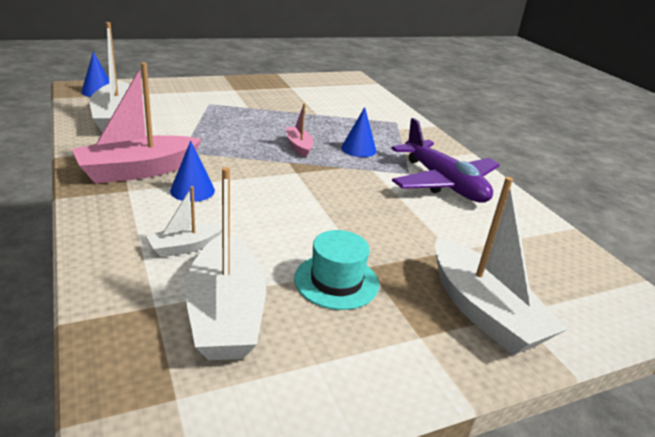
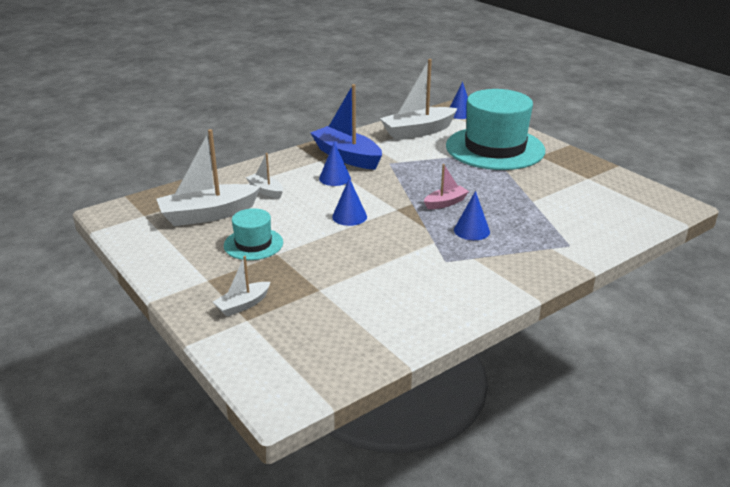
camera: 80 degrees right, 0 degrees up
(138, 171) = (347, 157): pink boat -> blue boat
(201, 99) = (495, 148): none -> turquoise hat
(298, 201) = (349, 216): none -> blue cone
(443, 183) = (440, 281): purple plane -> none
(483, 311) = (243, 305): white boat -> white boat, size x0.51

